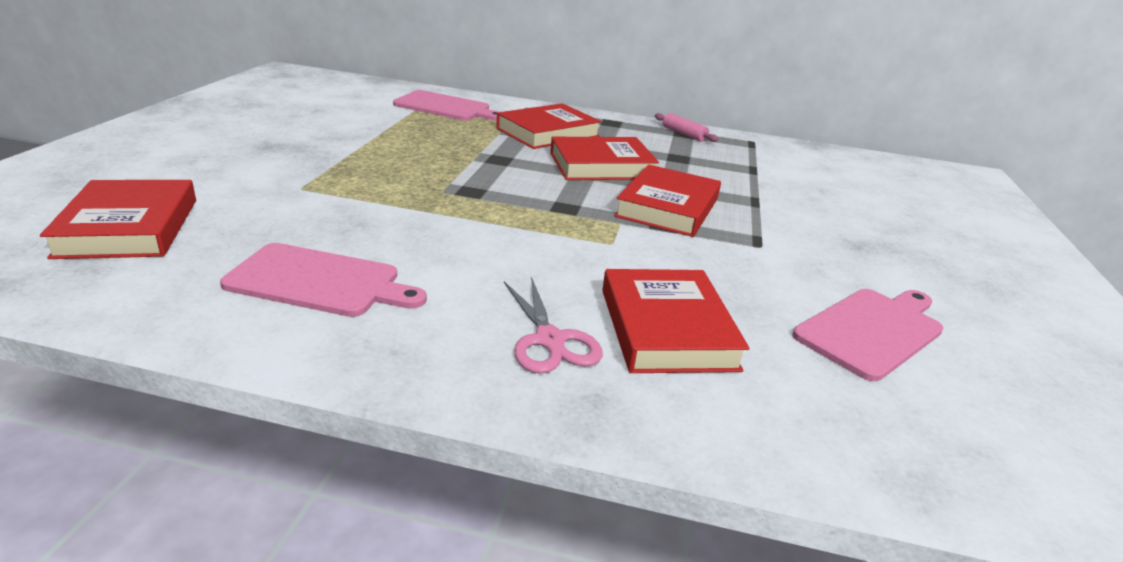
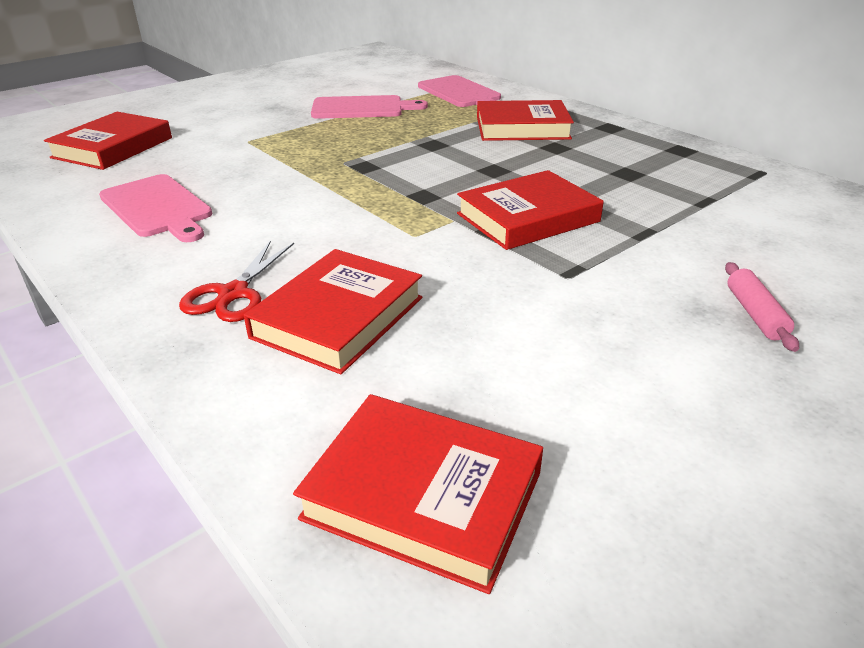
camera: 40 degrees right, 5 degrees up
(550, 340) = (233, 294): pink scissors -> red scissors
(601, 166) = (525, 167): red book -> red book (423, 495)
(684, 134) = (680, 151): pink rolling pin -> pink rolling pin (755, 314)
(872, 330) = (548, 393): pink cutting board -> pink cutting board (362, 108)

